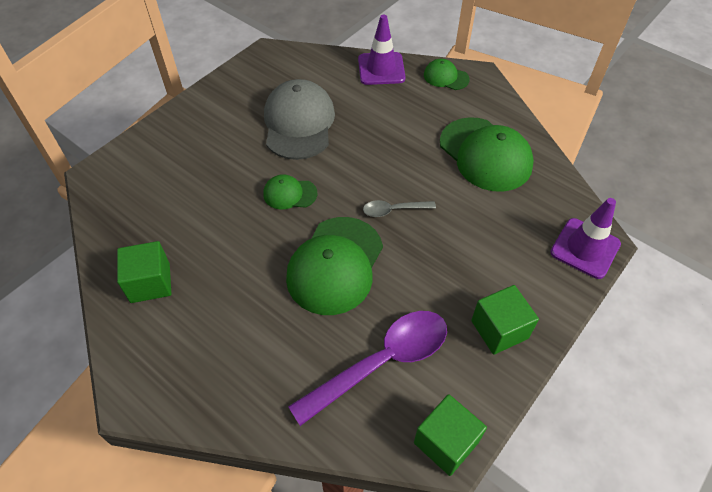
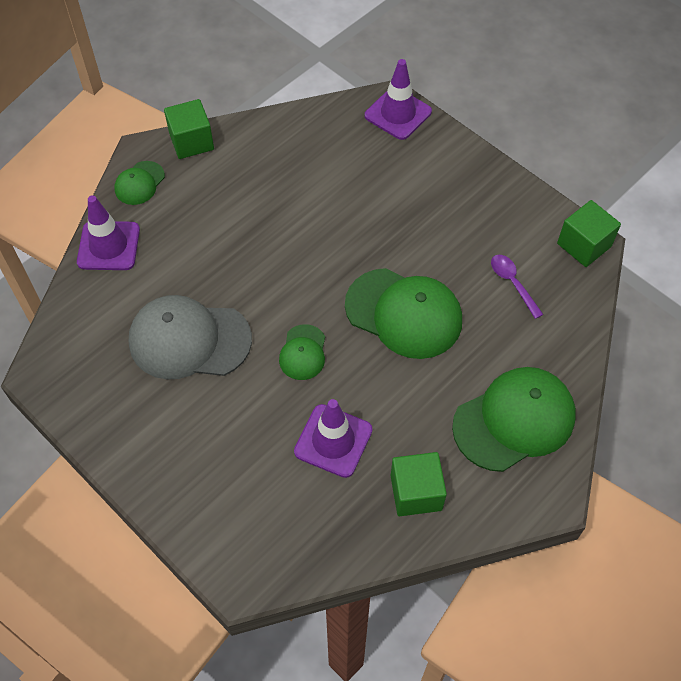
camera: 85 degrees left, 5 degrees up
(204, 221) = (333, 441): none -> purple traffic cone
(381, 363) = (513, 283): purple spoon -> purple spoon, size x0.49
(394, 210) = (337, 256): grey spoon -> none
(485, 154) = (270, 166): green cap -> green cap (514, 420)
(499, 329) = (480, 192): green cube -> green cube (191, 141)

